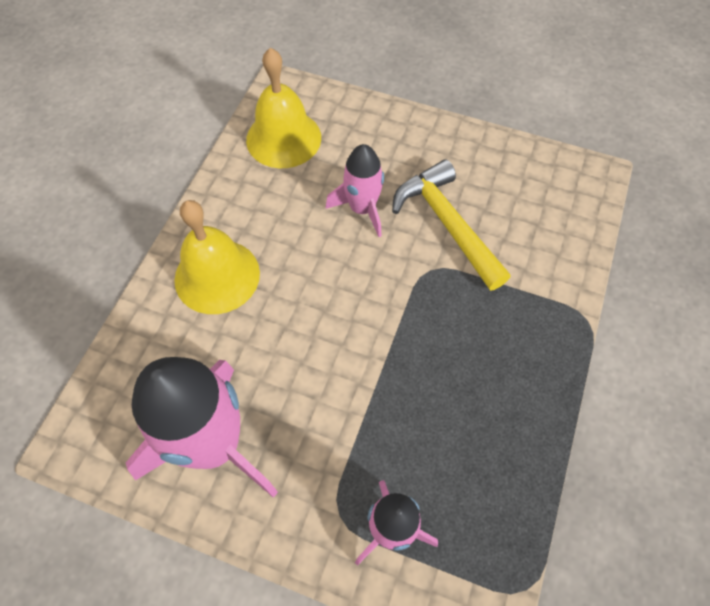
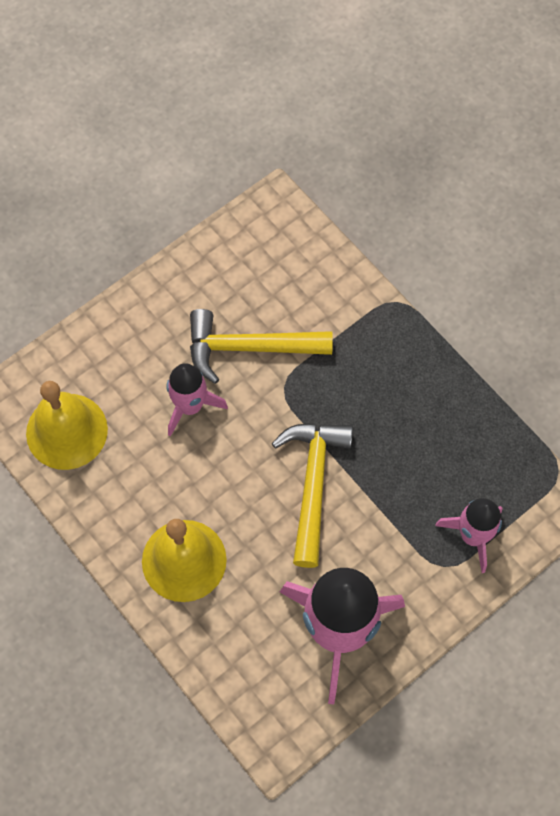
camera: 60 degrees left, 5 degrees up
(352, 343) = (313, 484): none -> yellow hammer

